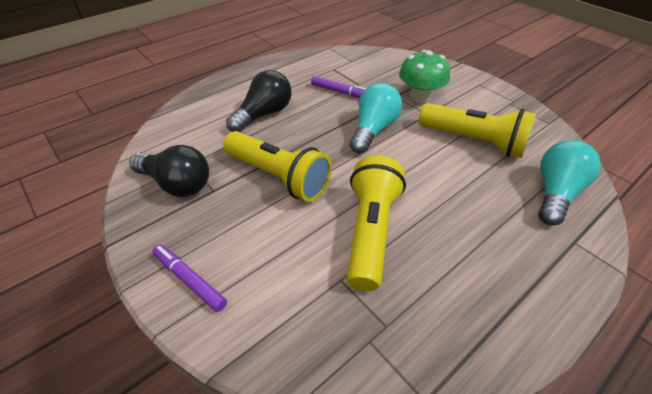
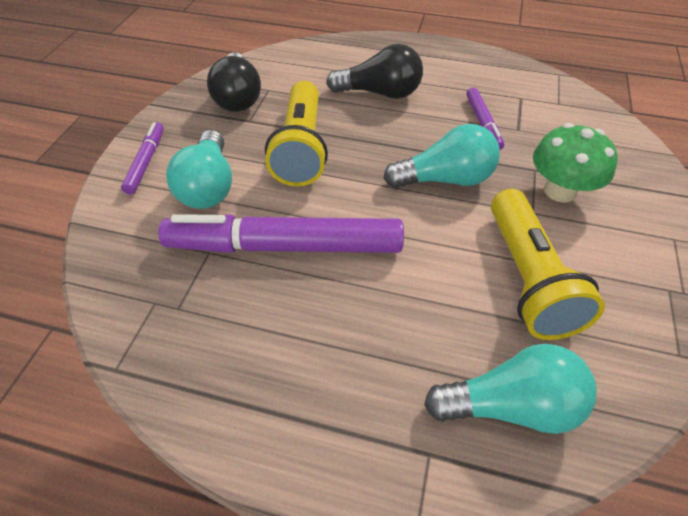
camera: 55 degrees right, 5 degrees up
(266, 248) = (208, 186): none -> turquoise light bulb
(370, 231) = (284, 246): yellow flashlight -> purple marker

